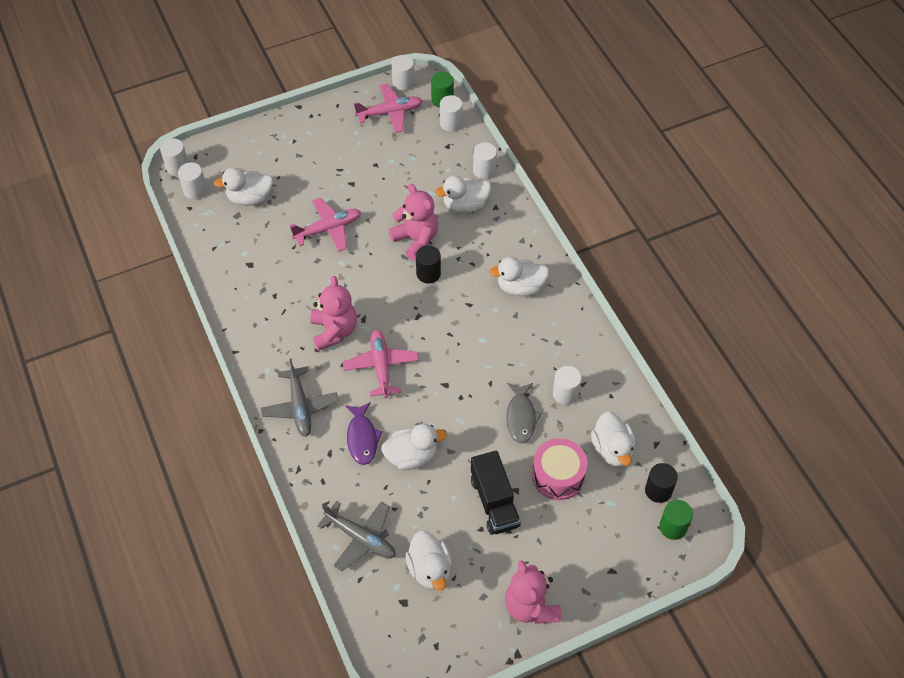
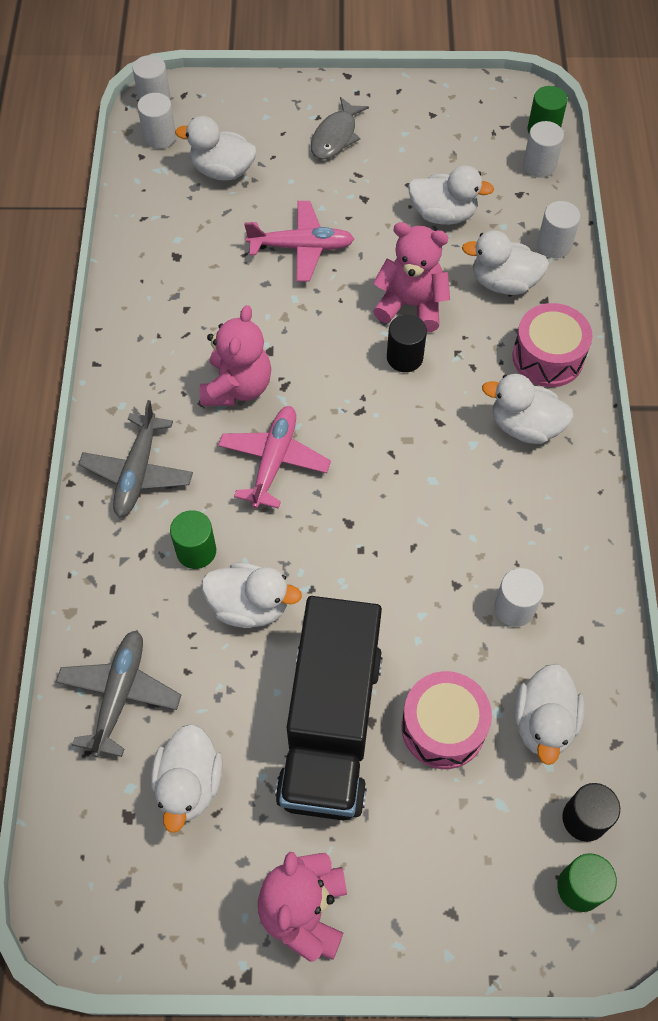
camera: 25 degrees right, 5 degrees up
(361, 538) = (119, 694): grey plane -> grey plane turned 135 degrees counterclockwise
(362, 438) = (196, 551): purple fish -> green cylinder
(390, 112) = (463, 123): pink plane -> none
(403, 83) = (501, 91): white cylinder -> none
(407, 176) = (443, 214): none -> white duck
(416, 240) = (411, 305): pink teddy bear -> pink teddy bear turned 60 degrees counterclockwise
(494, 502) = (331, 725): black truck -> black truck, size x1.65
(514, 241) = (548, 357): none -> pink drum
(521, 417) = (432, 615): grey fish -> grey fish (335, 136)

